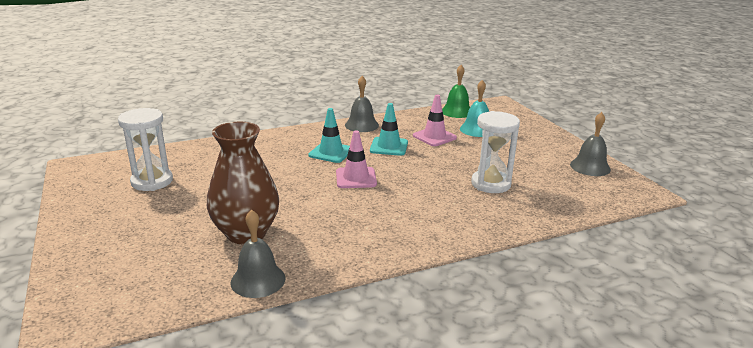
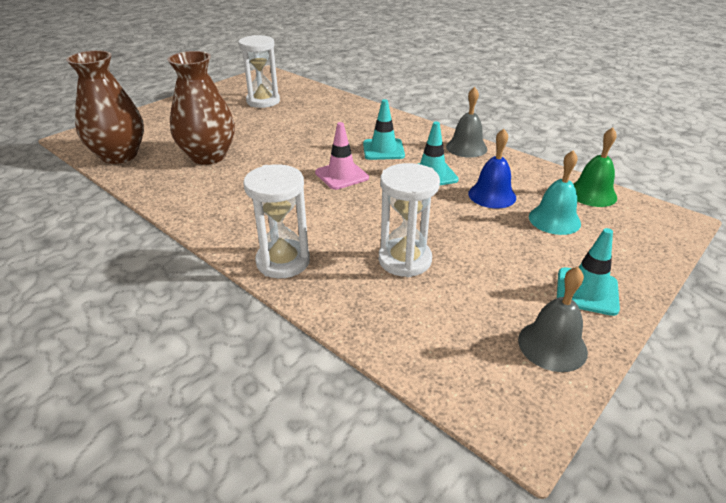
camera: 65 degrees right, 10 degrees up
(172, 292) = (119, 155): none -> brown vase
(258, 280) = (143, 180): grey bell -> none
(434, 137) = (492, 195): pink traffic cone -> blue bell
(464, 228) = (283, 261): none -> white hourglass
(550, 144) = (587, 291): none -> turquoise traffic cone

